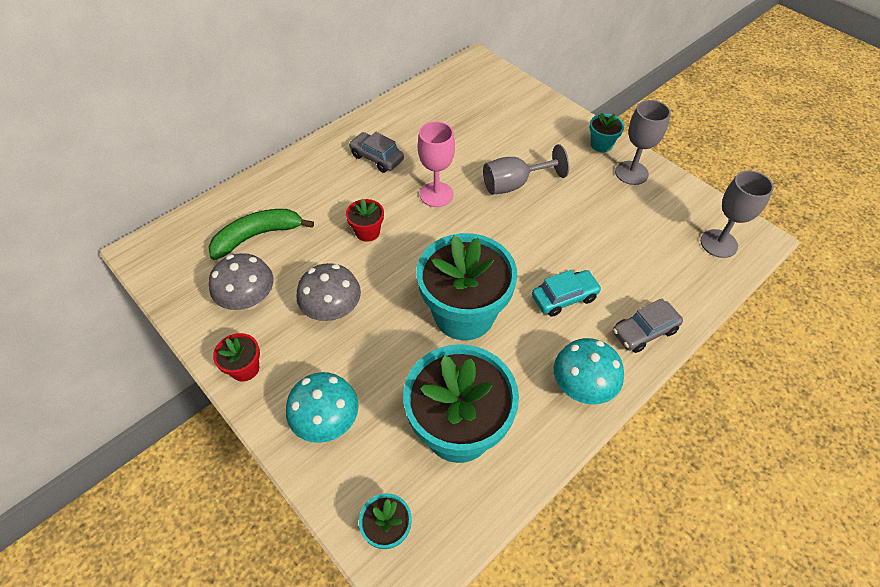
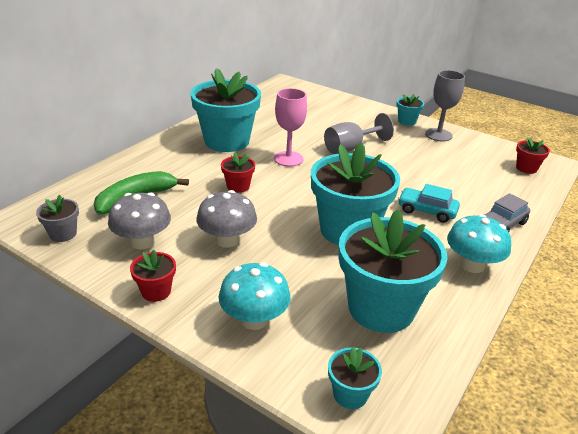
camera: 15 degrees left, 20 degrees down
(177, 278) = (63, 234): none -> grey flower pot
(377, 158) = (227, 141): grey car -> turquoise flower pot
(564, 297) = (426, 211): turquoise car -> turquoise car turned 120 degrees counterclockwise
(718, 243) = (526, 168): grey goblet -> red flower pot

